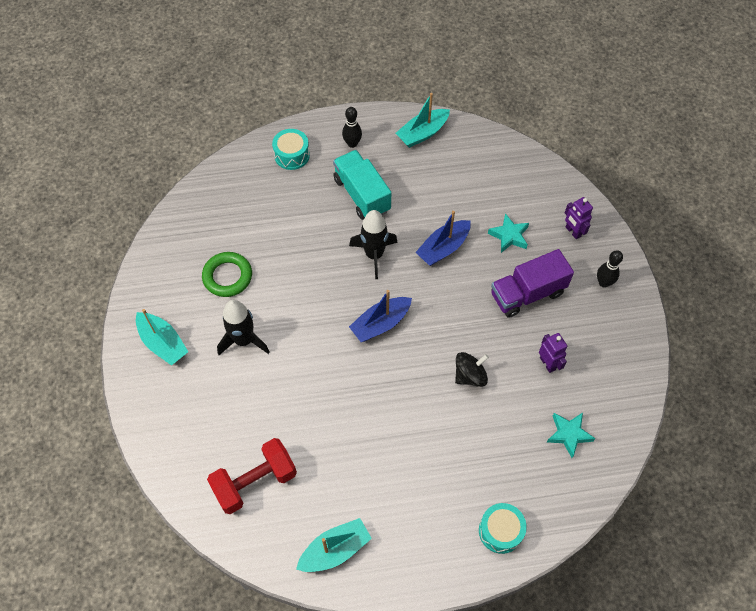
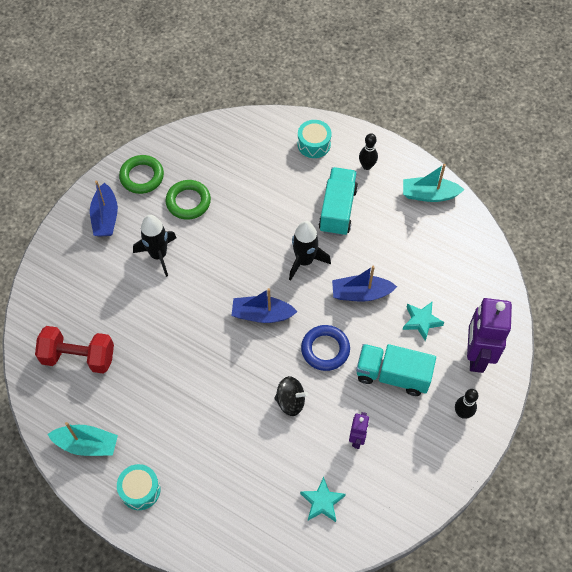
camera: 40 degrees right, 0 degrees up
(163, 343) = (105, 217): turquoise boat -> blue boat
(164, 284) = (142, 176): none -> green ring
(457, 313) = (325, 349): none -> blue ring
(500, 531) = (207, 527): turquoise drum -> turquoise drum (140, 490)
(527, 293) = (392, 375): purple truck -> turquoise truck
(573, 232) = (476, 356): purple robot -> purple robot, size x2.01

